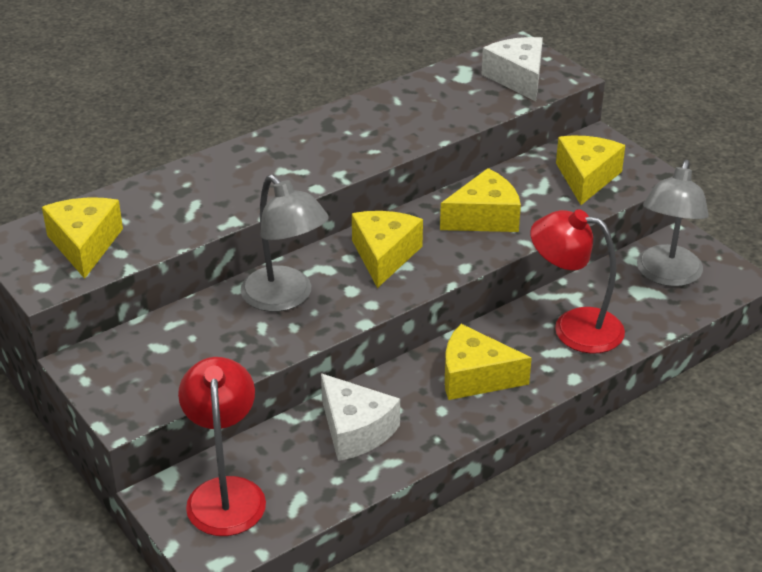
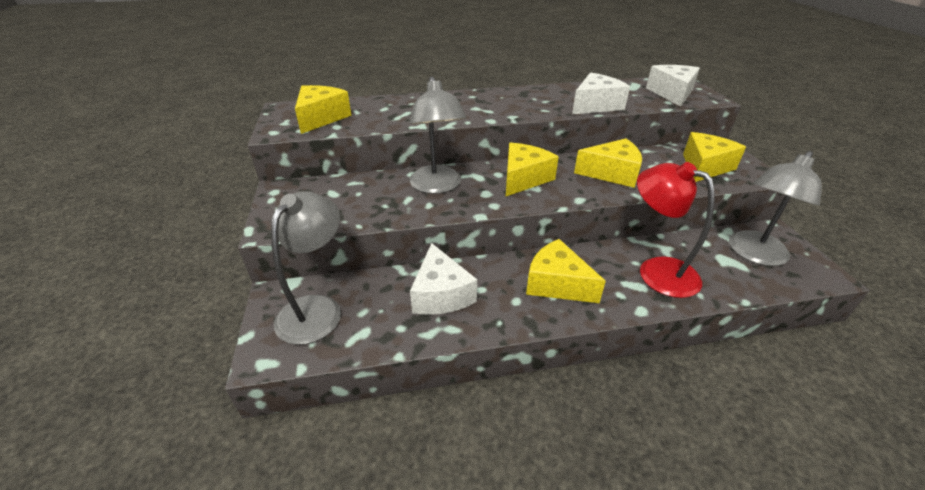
camera: 25 degrees right, 0 degrees up
(225, 493) = (316, 308): red lamp -> grey lamp
(433, 126) = (595, 105): none -> white cheese

